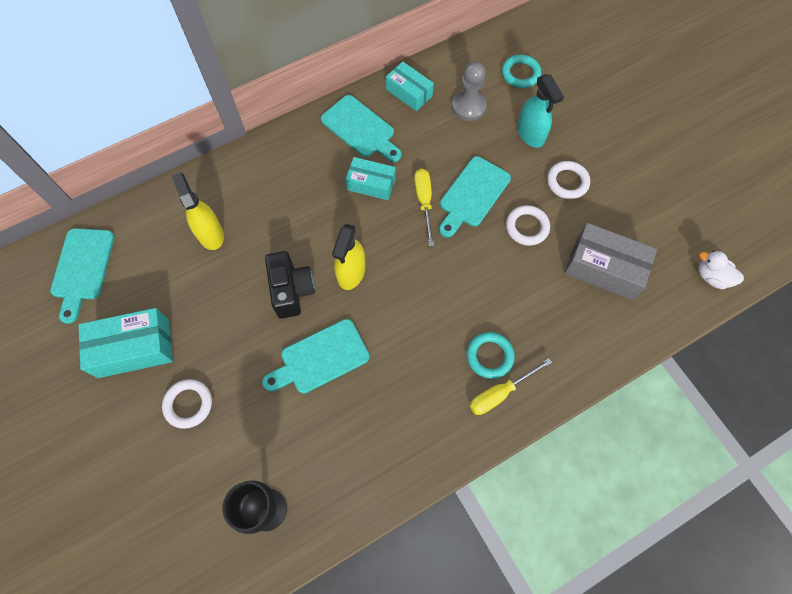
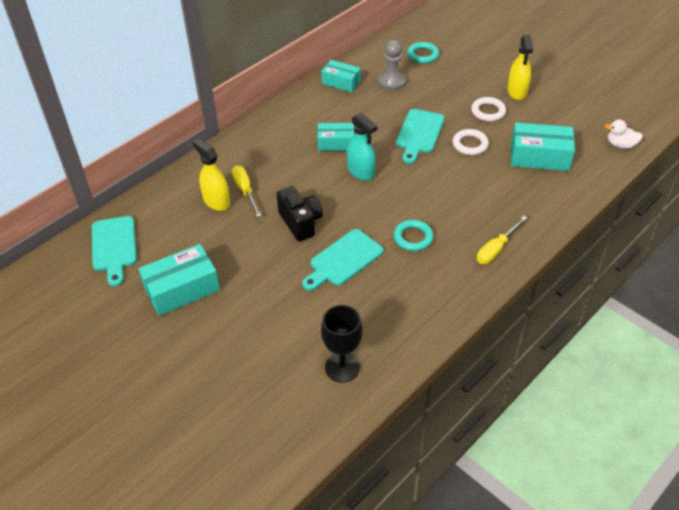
camera: 15 degrees left, 20 degrees down
(188, 404) = (245, 315): white ring -> none
(351, 272) = (344, 201): yellow spray bottle -> yellow spray bottle (517, 92)
(360, 129) = (312, 111): turquoise cutting board -> none
(424, 202) = (383, 145): yellow screwdriver -> yellow screwdriver (245, 190)
(489, 356) = (477, 228): turquoise ring -> turquoise ring (413, 238)
(530, 134) = (447, 89): turquoise spray bottle -> turquoise spray bottle (361, 171)
(604, 268) = (539, 157): grey box -> turquoise box

